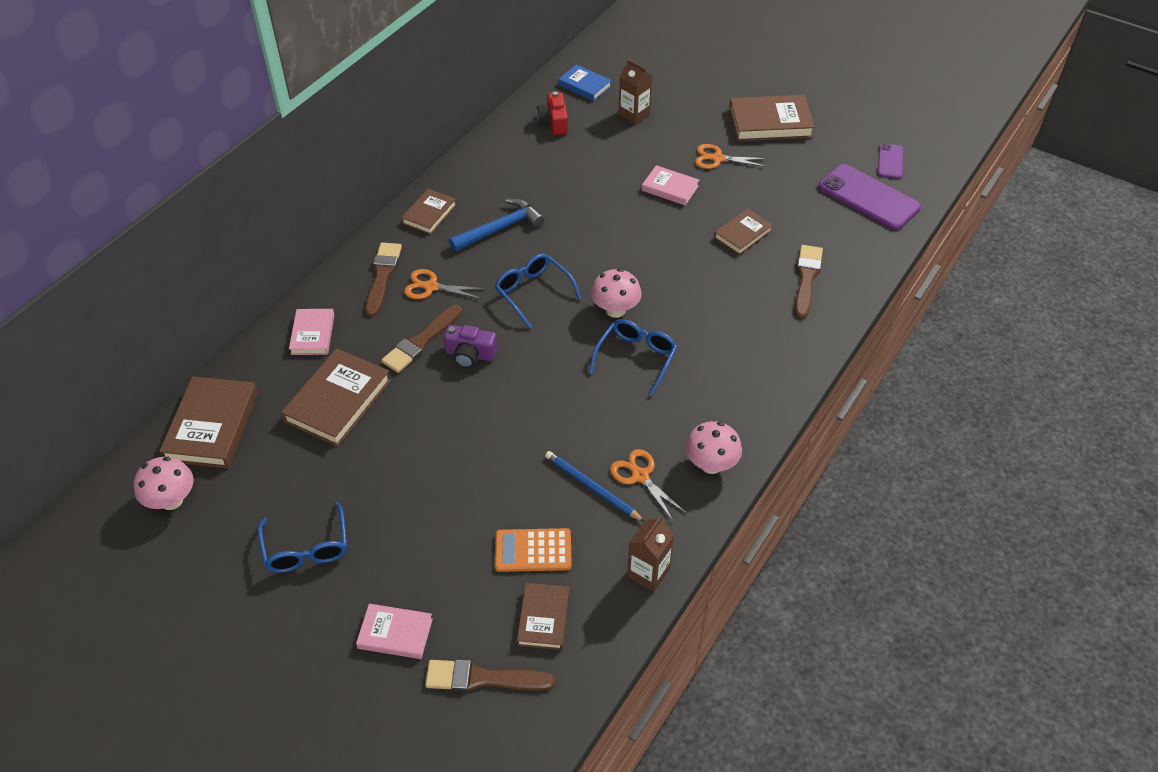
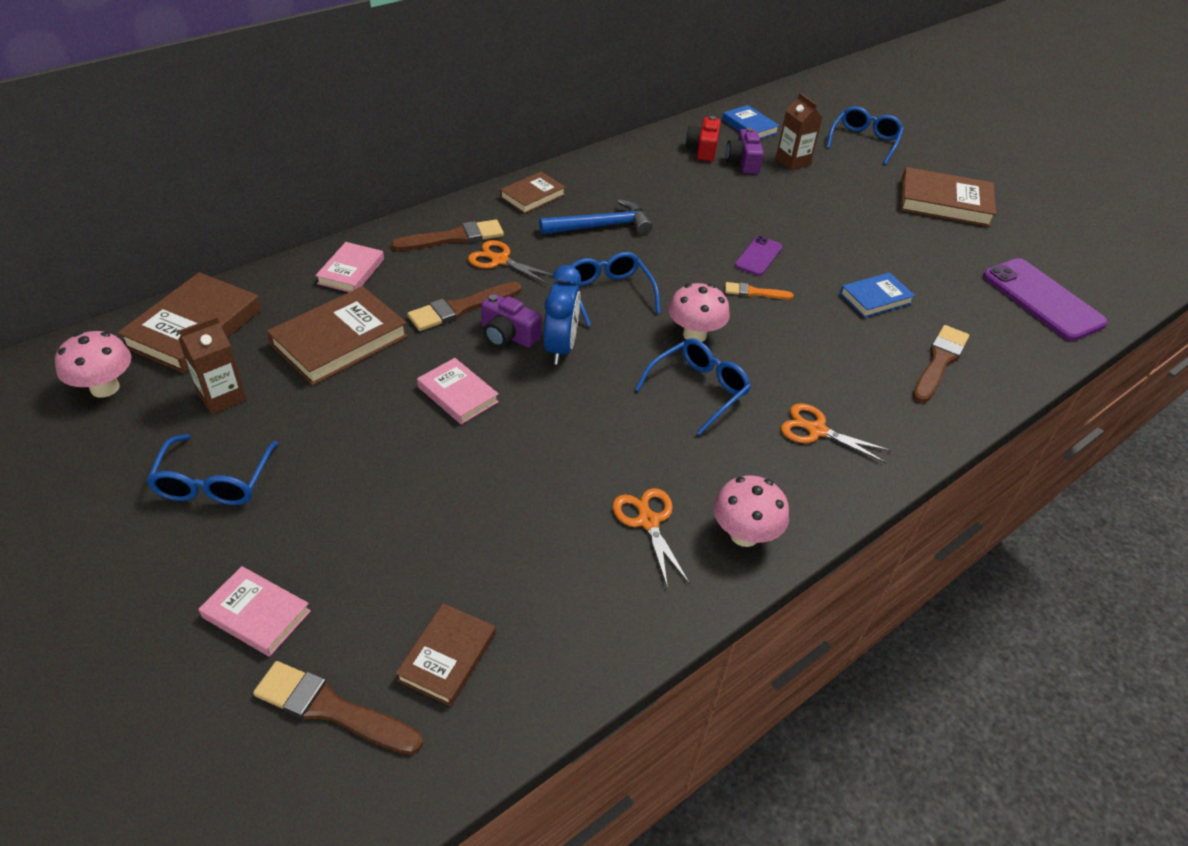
camera: 15 degrees right, 5 degrees down
(382, 276) = (454, 237): brown brush -> brown brush turned 45 degrees clockwise
(516, 354) = (560, 348): none -> blue clock
(533, 551) = (475, 568): orange calculator -> none
(592, 487) = (582, 516): blue pencil -> none
(593, 127) = (743, 162): none -> purple camera
(647, 257) = (754, 292): none -> orange brush
(648, 573) = (609, 643): brown carton -> brown carton (222, 397)
(670, 188) = (806, 235): pink book -> pink book (458, 394)
(686, 75) = (864, 141): none -> blue glasses
(717, 158) = (872, 221): orange scissors -> orange scissors (816, 430)
(742, 234) = (875, 298): brown book -> blue book
(890, 161) = (1079, 271): purple phone -> purple phone (758, 256)

